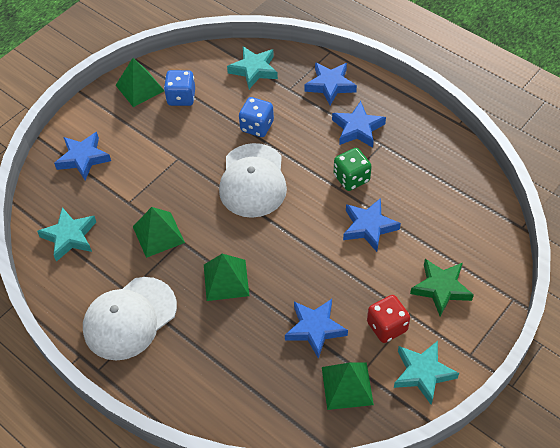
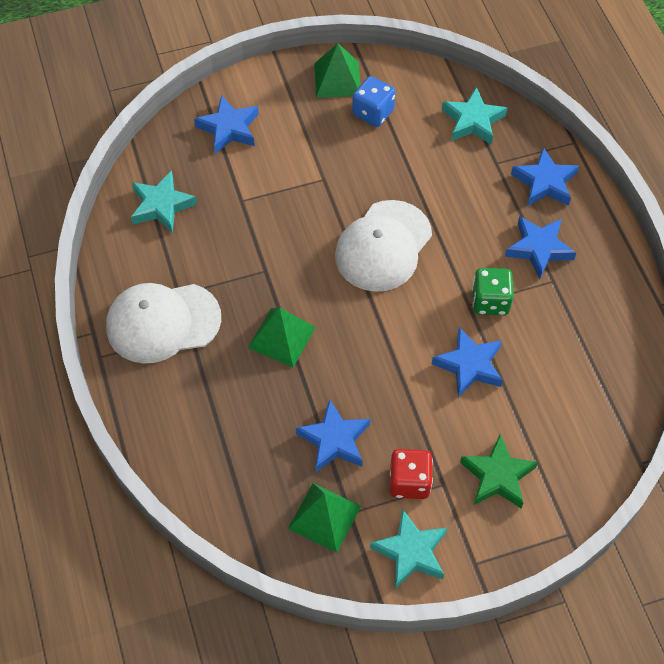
camera: 30 degrees right, 5 degrees up
(158, 234) = (248, 251): green pyramid -> none
(257, 126) = (430, 188): blue dice -> none

